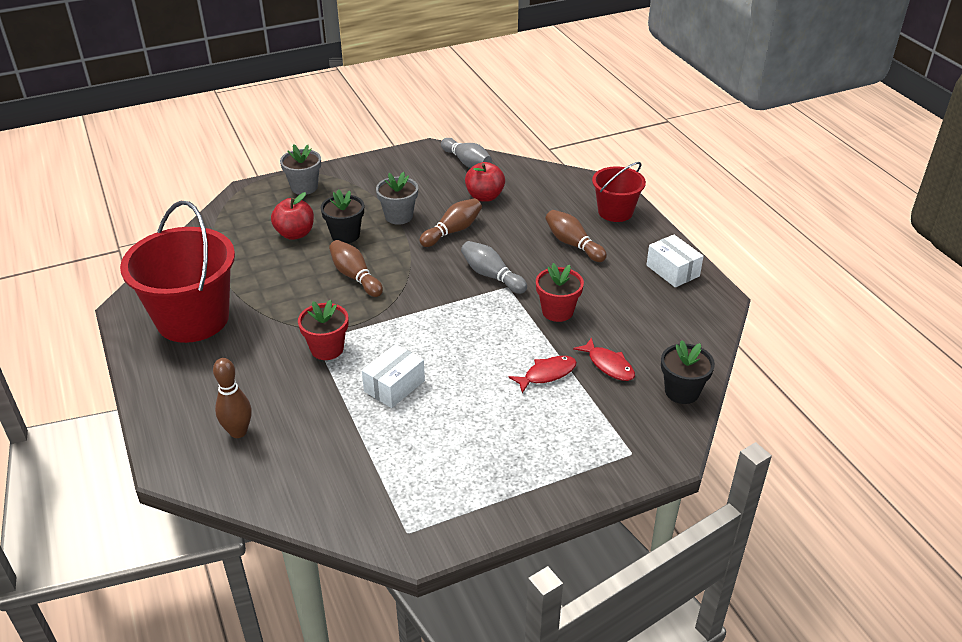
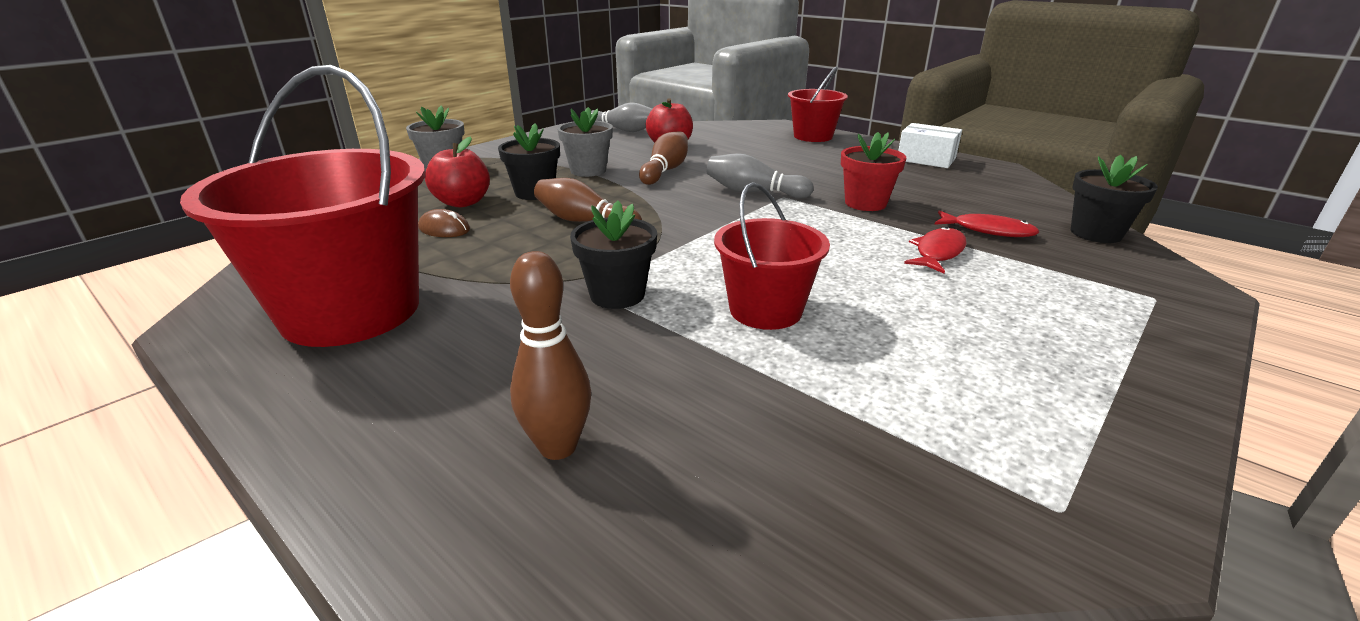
camera: 25 degrees left, 10 degrees down
(270, 260) = (444, 229): none -> brown mouse
(327, 349) = (617, 295): red flower pot -> black flower pot
(394, 386) = (765, 310): white box -> red bucket
(573, 244) = (805, 159): brown bowling pin -> none

